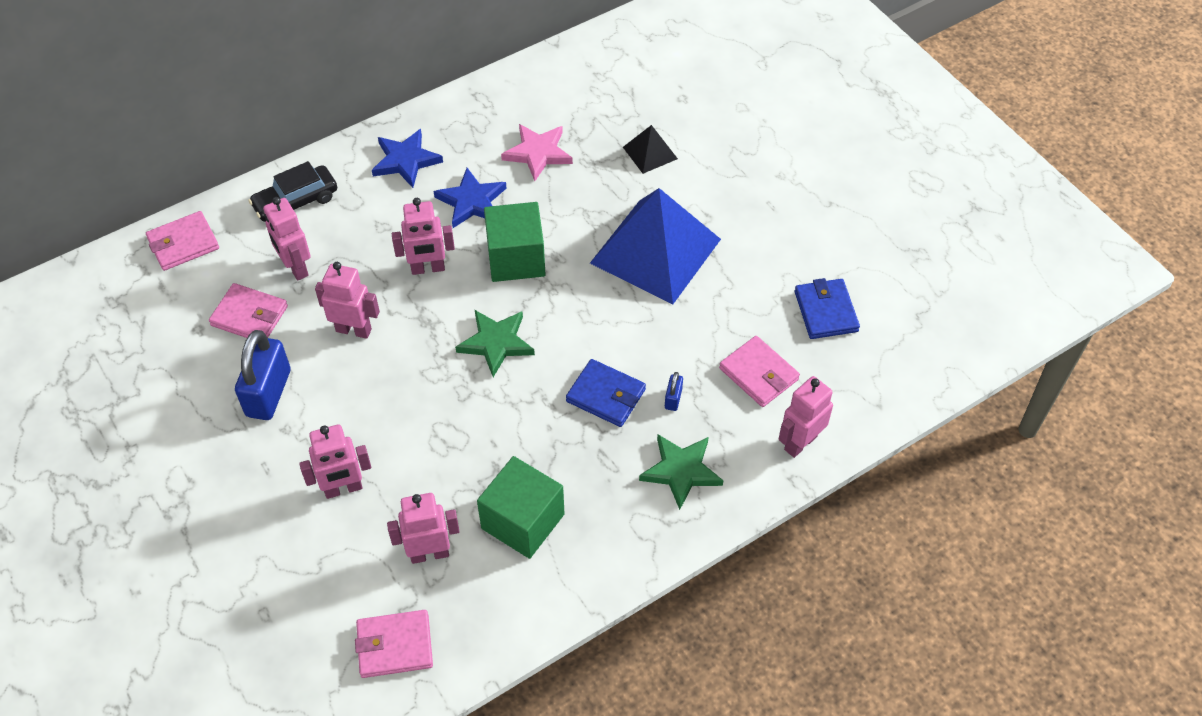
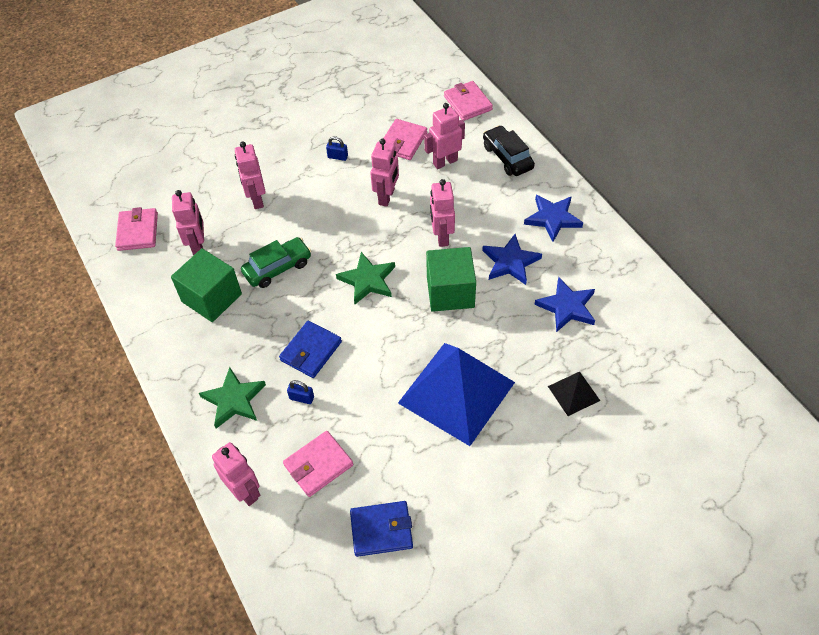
camera: 95 degrees right, 0 degrees up
(268, 393) = (338, 157): blue padlock -> blue padlock, size x0.44
(473, 447) = (278, 268): none -> green car
(538, 153) = (567, 307): pink star -> blue star

